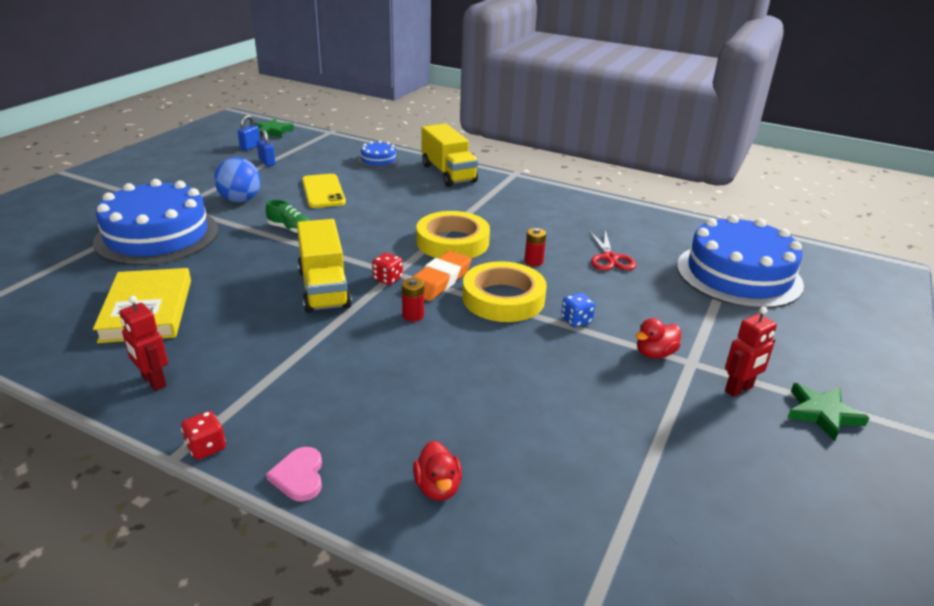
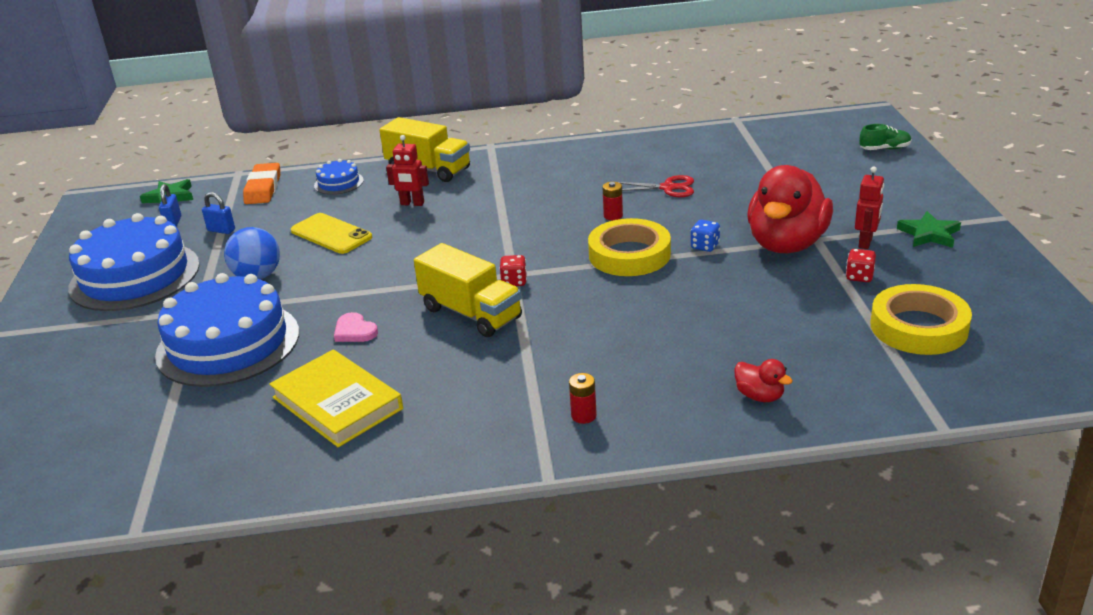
camera: 30 degrees left, 0 degrees up
(153, 381) = (442, 446): red robot -> red robot (412, 204)
(206, 447) = (563, 461): red dice -> red dice (859, 277)
(290, 229) = (357, 280): green shoe -> green shoe (884, 149)
(299, 476) = (659, 440): pink heart -> pink heart (354, 331)
(413, 315) = (578, 299): red battery -> red battery (583, 416)
(439, 281) = (559, 264): orange eraser -> orange eraser (263, 188)
(452, 242) = (524, 228): yellow tape -> yellow tape (918, 327)
(610, 258) = (668, 188): red scissors -> red scissors turned 45 degrees counterclockwise
(655, 353) = (786, 244): red duck -> red duck, size x2.40
(738, 275) = (774, 161): blue cake -> blue cake (135, 276)

